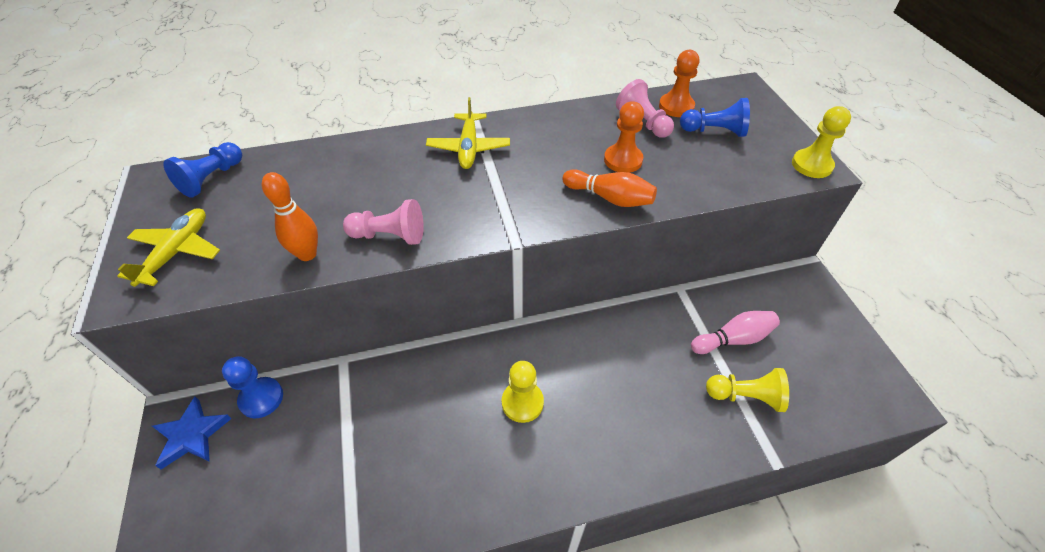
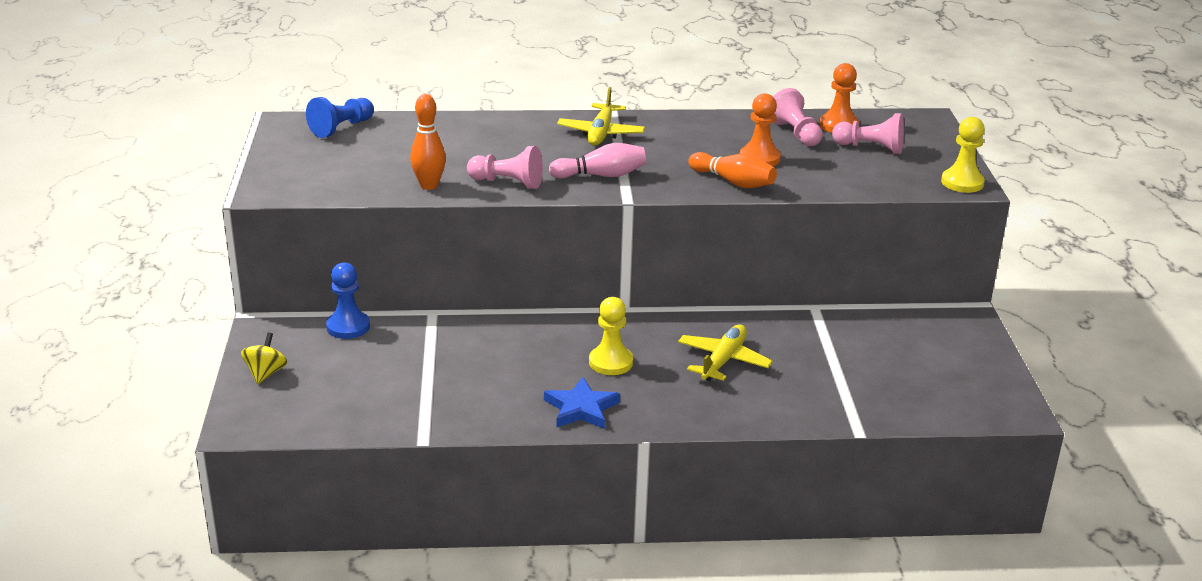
camera: 10 degrees right, 20 degrees down
(177, 252) = (310, 171): yellow plane -> yellow plane (723, 361)
(177, 494) = (265, 373): none -> yellow spinning top
(192, 435) = (280, 341): blue star -> blue star (581, 408)
(714, 131) = (870, 148): blue pawn -> pink pawn
(733, 339) = (857, 349): pink bowling pin -> pink bowling pin (601, 175)
(745, 396) = (849, 388): yellow pawn -> none

